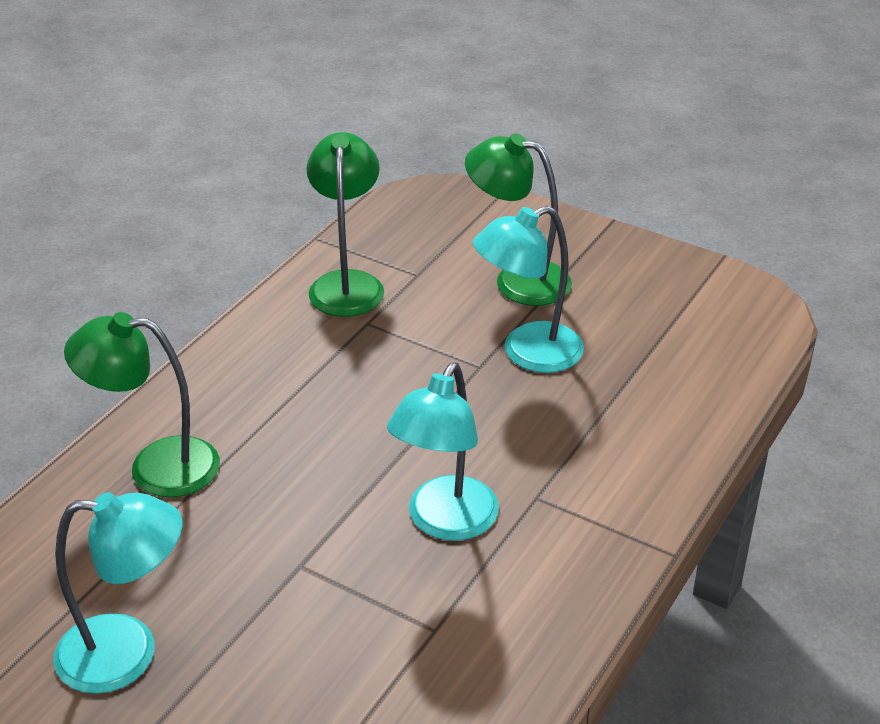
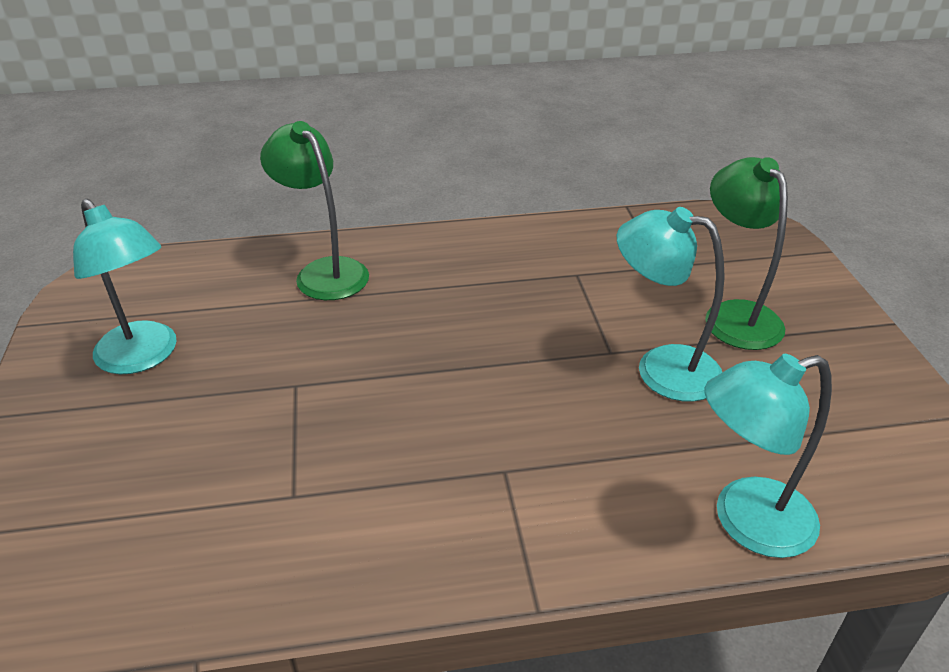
camera: 50 degrees right, 0 degrees up
(347, 284) = (602, 243): green lamp -> none
(445, 522) = (416, 433): turquoise lamp -> turquoise lamp (746, 522)

